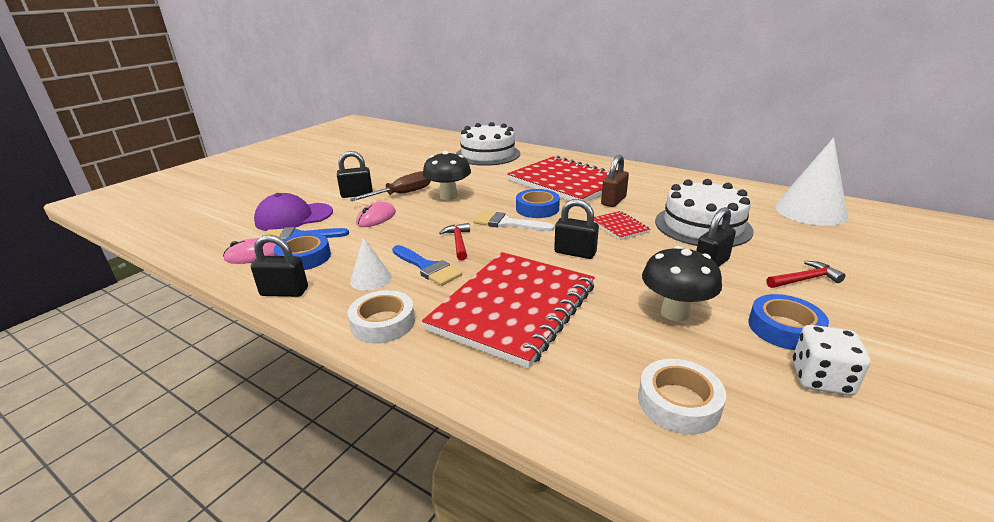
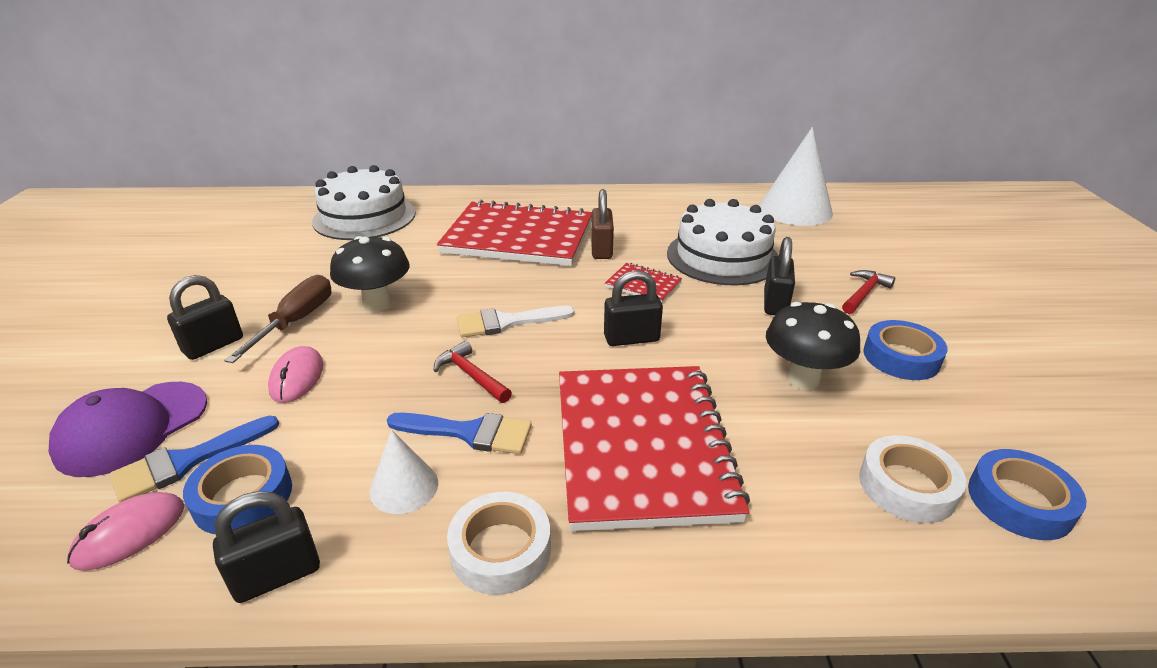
camera: 35 degrees left, 5 degrees up
(537, 208) = (522, 287): blue tape -> blue tape (1019, 501)
(821, 379) = (974, 400): white dice -> none

